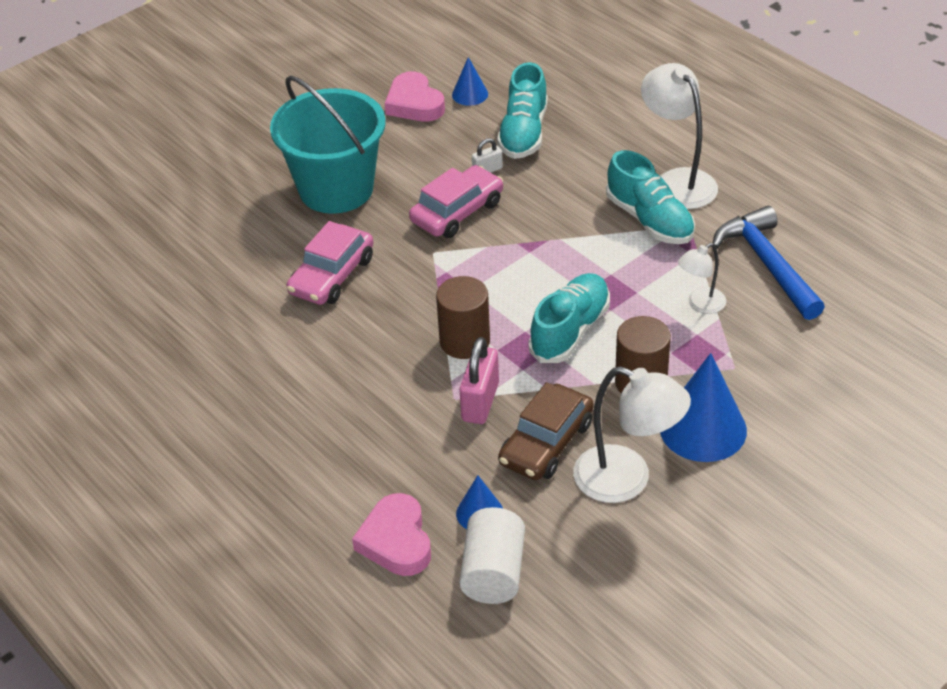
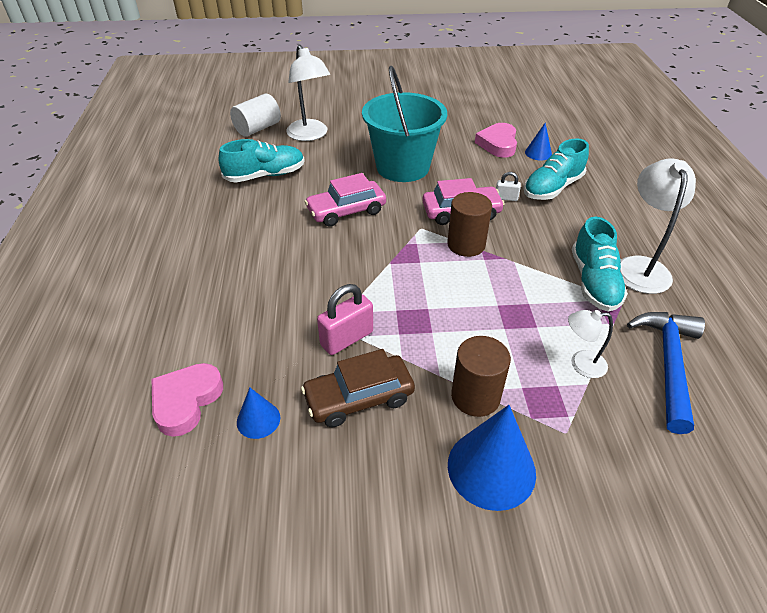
camera: 35 degrees right, 0 degrees up
(464, 341) = (380, 292): brown cylinder -> brown cylinder (466, 244)
(493, 572) = (215, 475): white cylinder -> white cylinder (258, 128)
(570, 331) = (459, 326): turquoise shoe -> turquoise shoe (265, 175)
(627, 480) = (387, 470): white lamp -> white lamp (310, 135)

